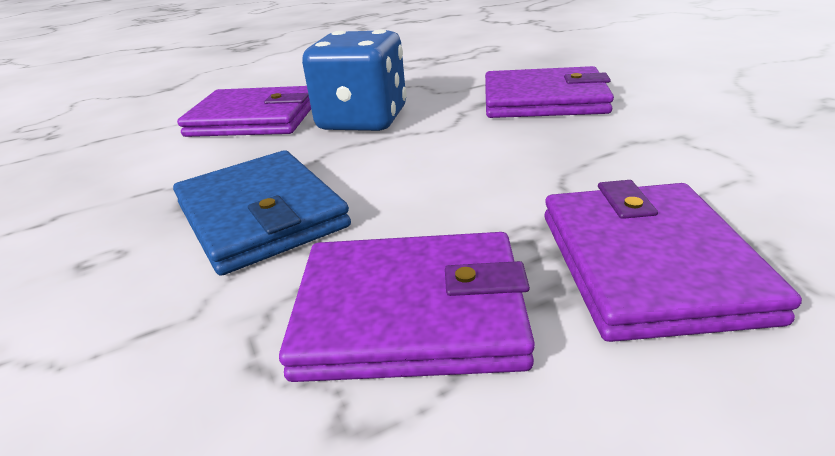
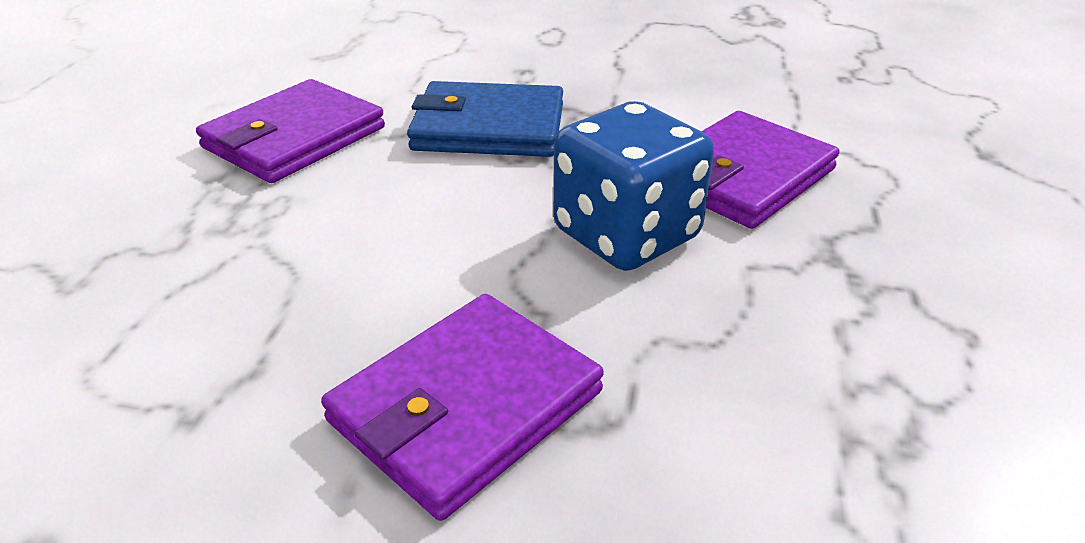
camera: 125 degrees right, 5 degrees up
(647, 264) = (164, 226): purple wallet -> none

